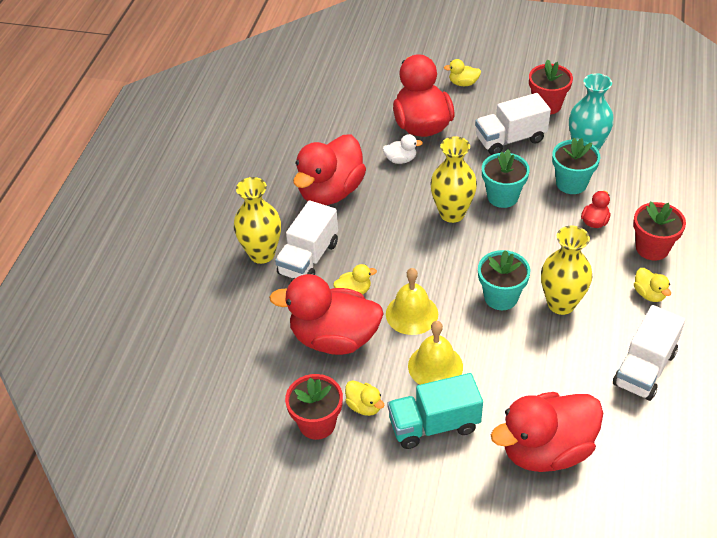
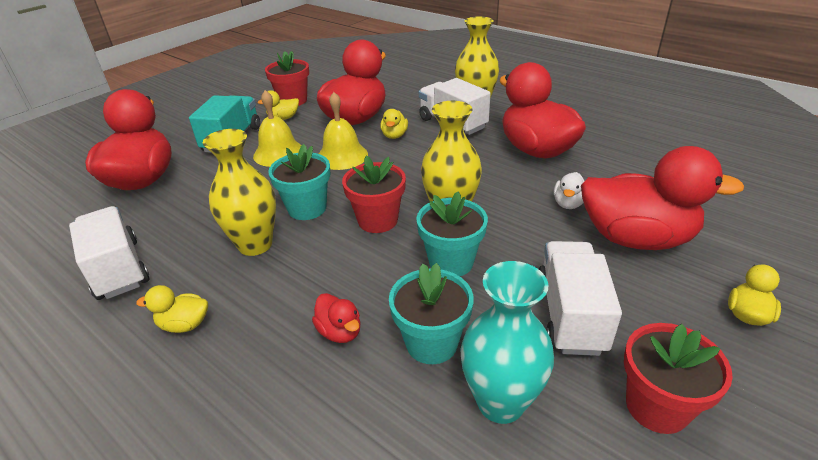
camera: 115 degrees right, 10 degrees down
(652, 248) = (241, 371): red flower pot -> red flower pot (377, 220)

